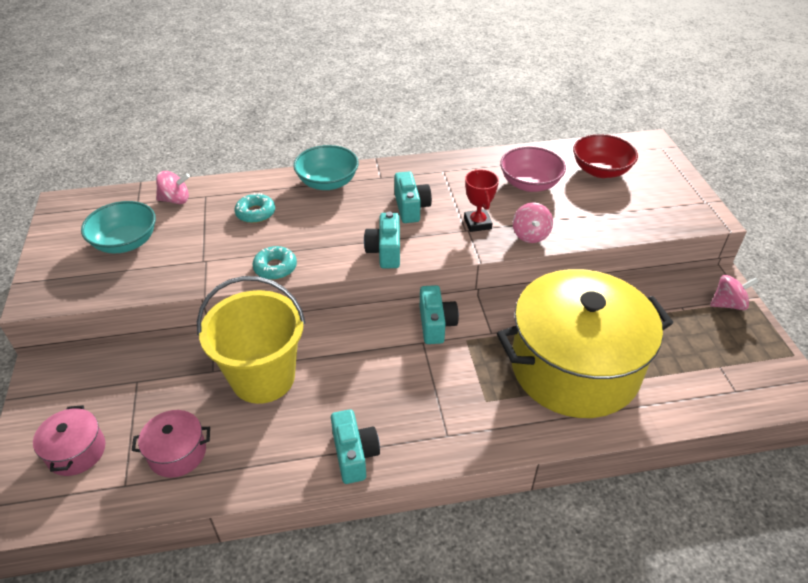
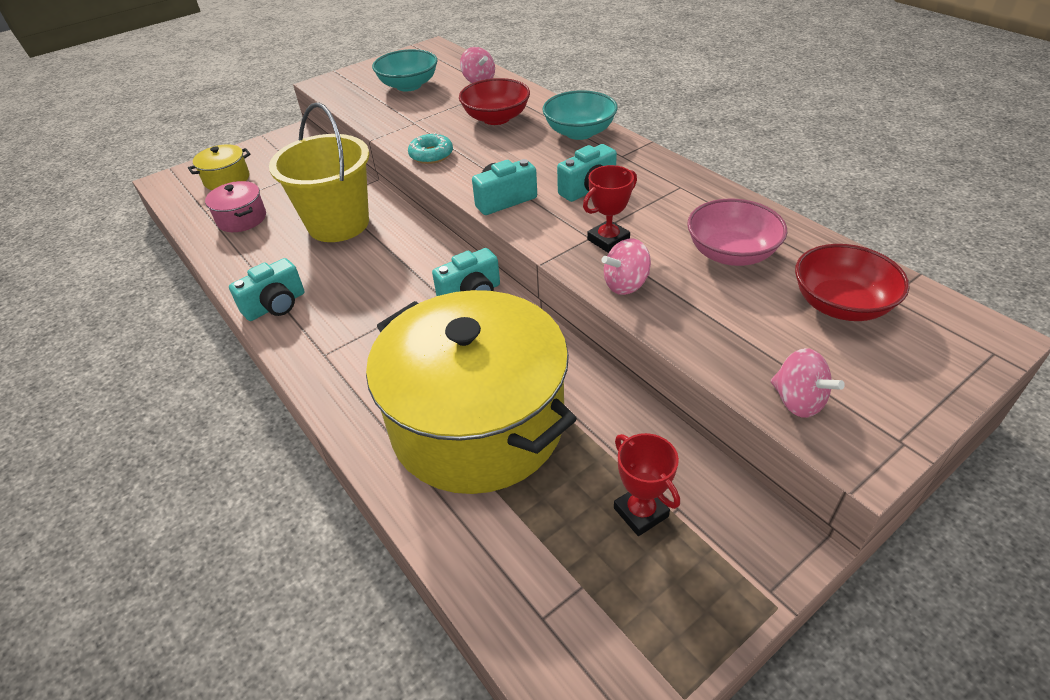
camera: 65 degrees right, 0 degrees up
(76, 451) = (227, 179): pink pot -> yellow pot
(255, 213) = (496, 118): turquoise donut -> red bowl
(679, 322) = (640, 512): none -> red trophy
(728, 304) = (735, 569): pink spinning top -> pink spinning top (798, 401)

